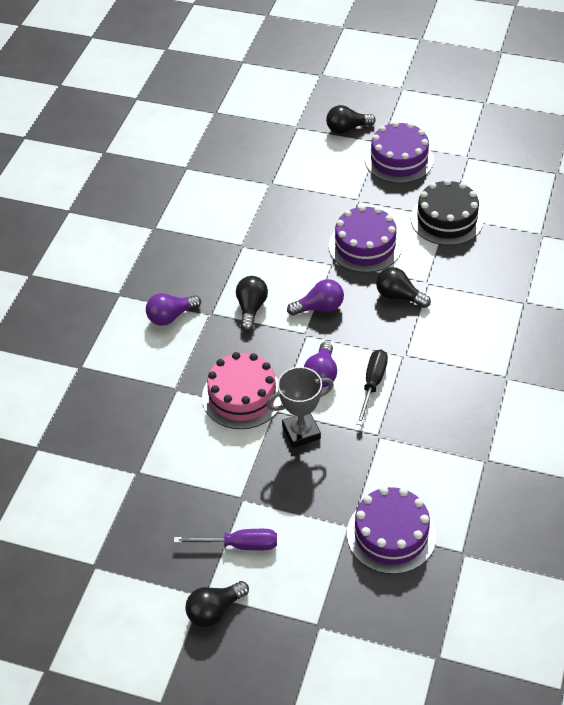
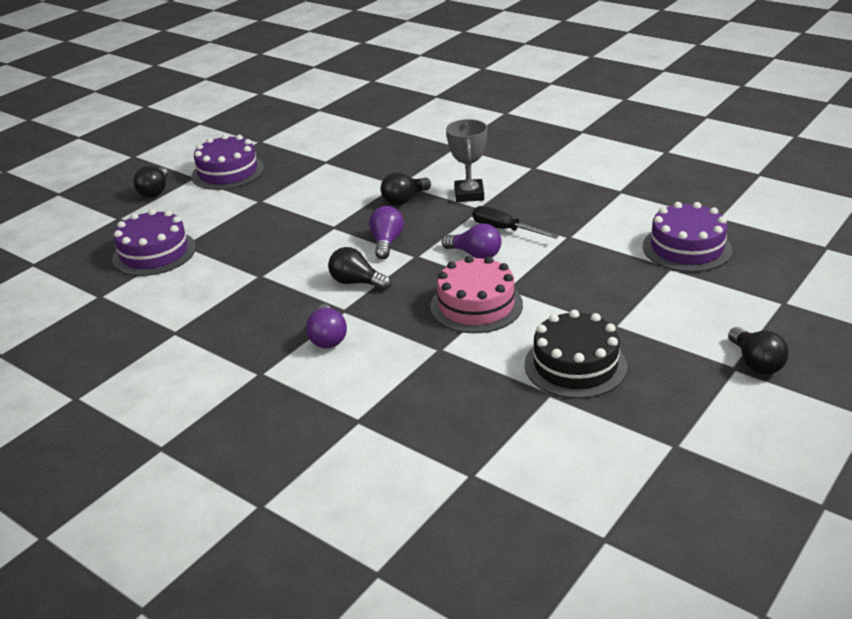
camera: 70 degrees left, 15 degrees down
(239, 545) = (674, 335): purple screwdriver -> none
(301, 432) = (543, 277): grey trophy -> grey trophy (469, 194)
(365, 246) = (324, 206): purple cake -> purple cake (154, 253)
(446, 219) = (328, 163): black cake -> black cake (575, 365)

